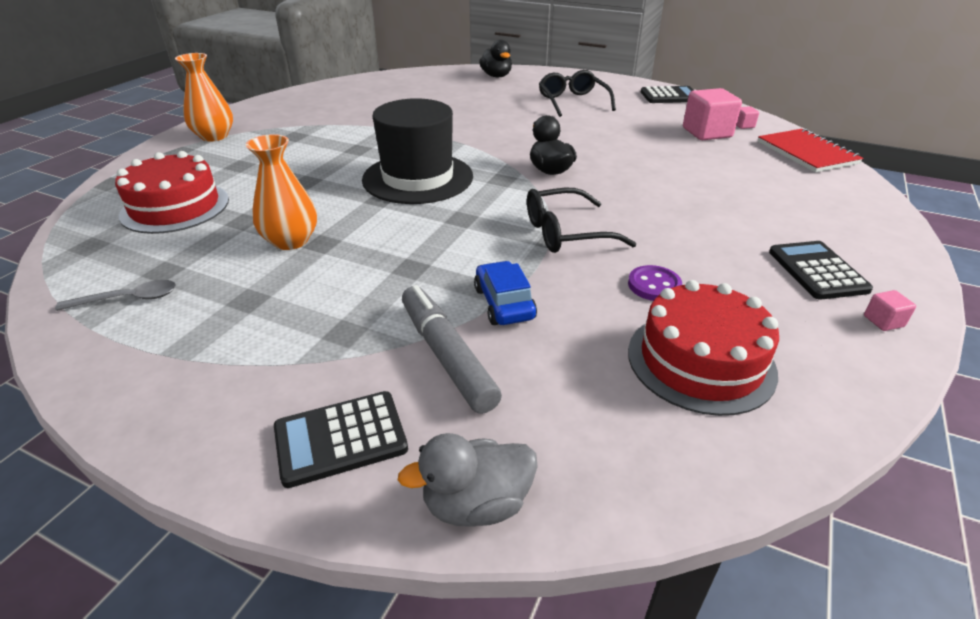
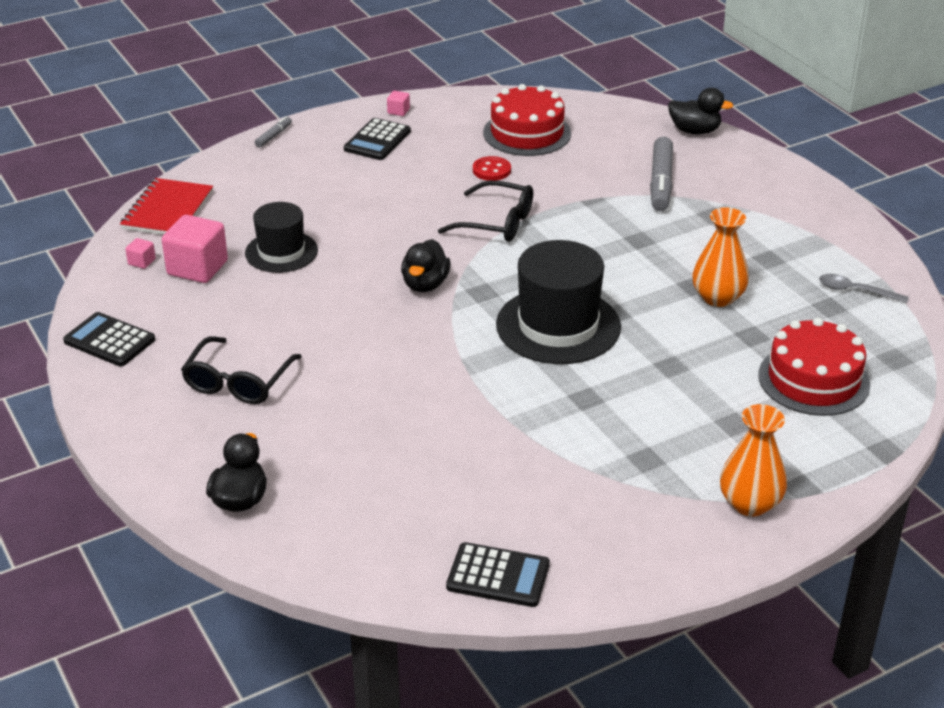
camera: 145 degrees left, 0 degrees up
(340, 438) = (742, 170): black calculator -> black calculator (498, 576)
(476, 504) = (695, 131): grey duck -> black duck
(504, 303) = (599, 195): blue car -> none
(654, 285) = (491, 170): purple button -> red button
(681, 156) = (281, 252): none -> black hat
(900, 234) = (274, 136): none -> grey marker

